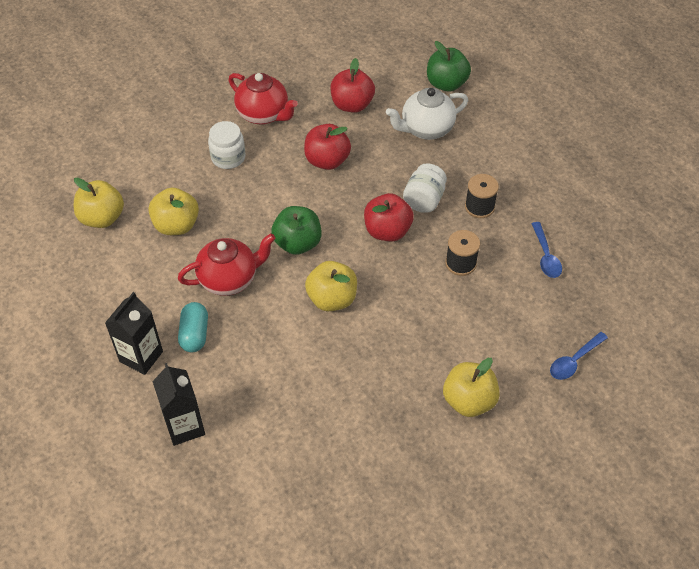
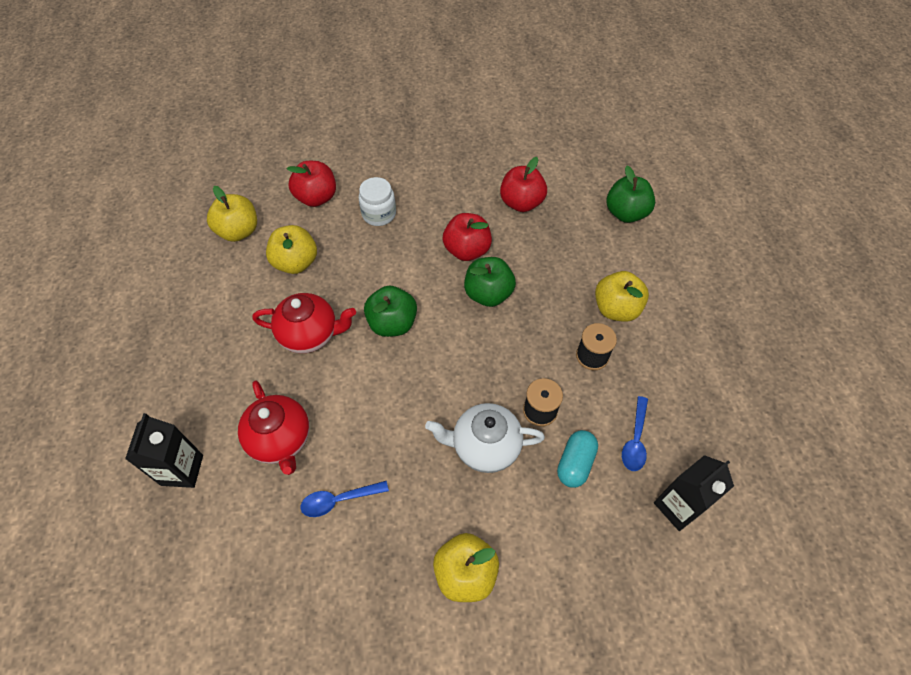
camera: 25 degrees right, 5 degrees up
(141, 356) = (189, 380): black carton -> black carton (678, 506)
(194, 334) = (247, 378): turquoise capsule -> turquoise capsule (575, 463)
(264, 114) = (434, 184): red teapot -> red teapot (281, 440)
(332, 299) = (391, 395): yellow apple -> yellow apple (616, 309)
(366, 190) = (488, 294): none -> green apple
(387, 231) = (484, 345): red apple -> red apple (316, 197)
(424, 200) = (539, 326): white jar -> none
(426, 129) = (580, 253): white teapot -> white teapot (484, 447)
(574, 361) = (605, 579): blue spoon -> blue spoon (338, 500)

